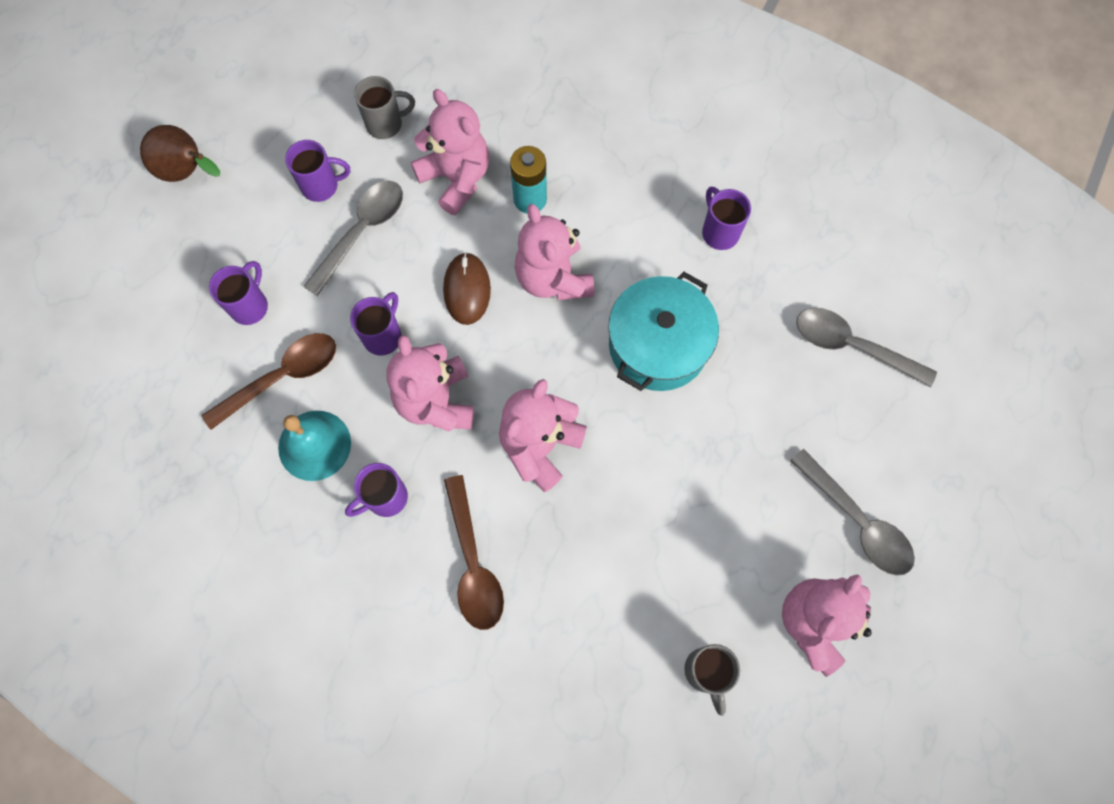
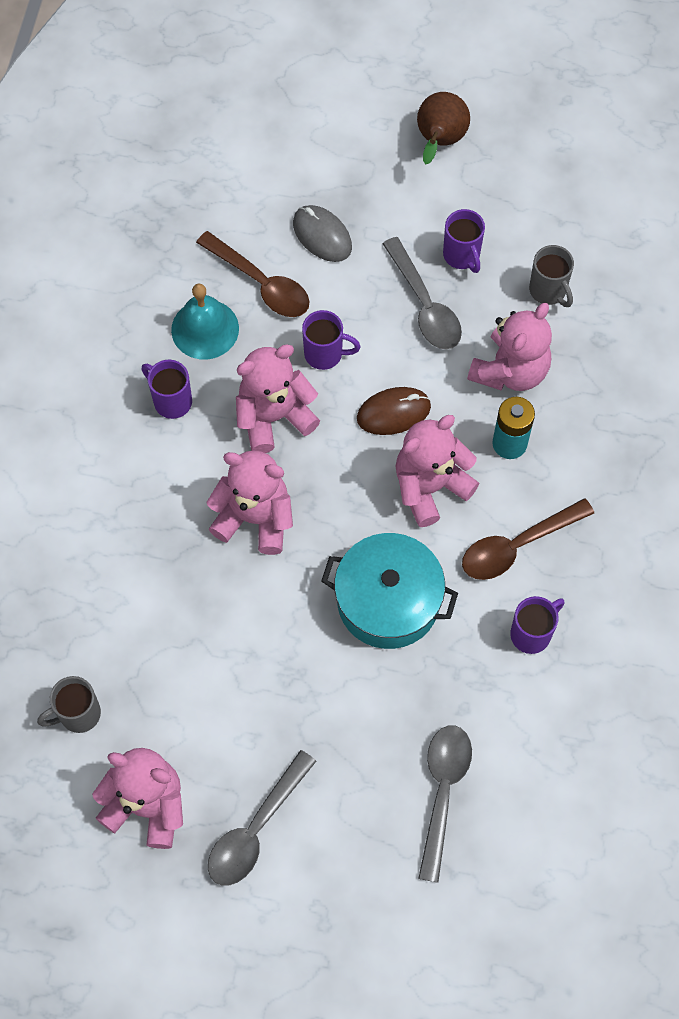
camera: 75 degrees right, 5 degrees down
(250, 305) = (322, 235): purple mug -> grey mouse
(361, 232) = (424, 304): grey spoon -> grey spoon turned 45 degrees clockwise
(473, 562) = (131, 489): brown spoon -> brown spoon (518, 545)

